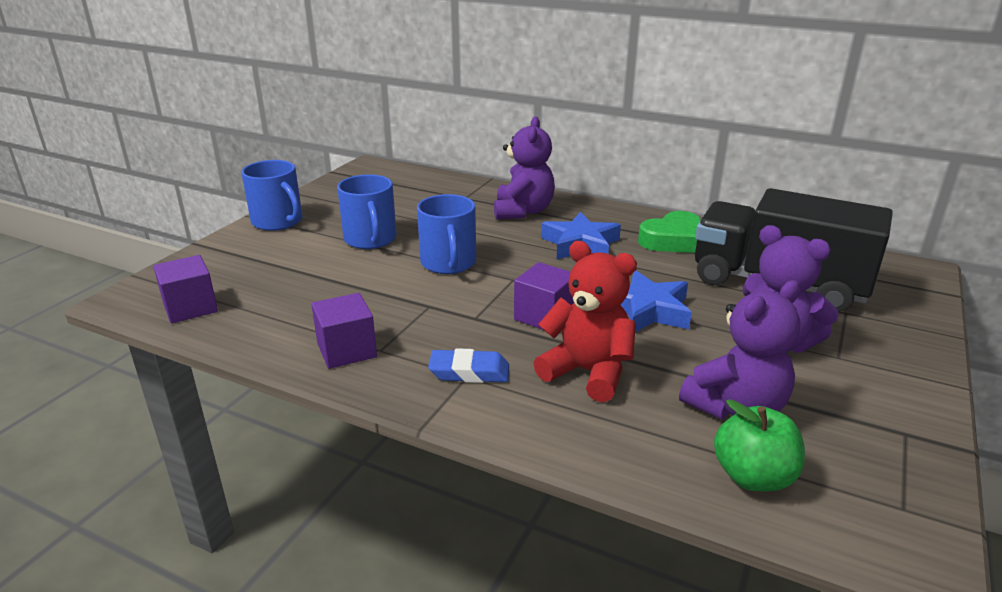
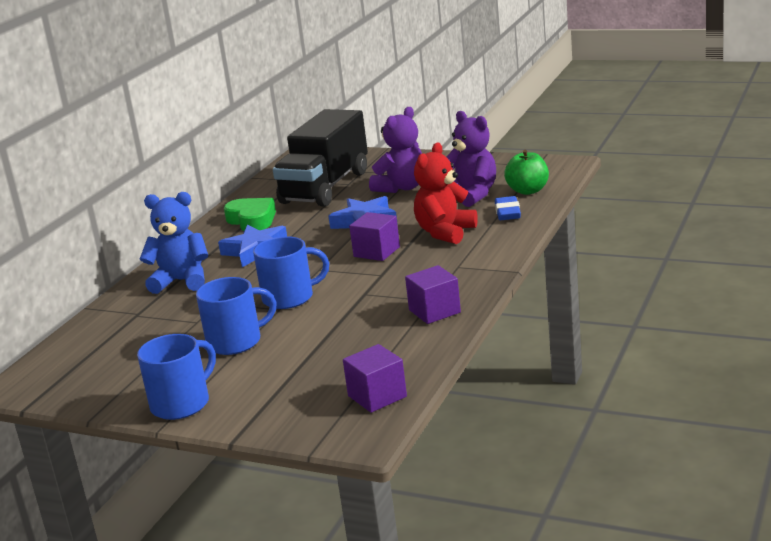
camera: 90 degrees left, 5 degrees down
(469, 372) = (453, 266): blue eraser -> blue eraser (507, 213)
(523, 211) = (181, 281): purple teddy bear -> blue teddy bear

